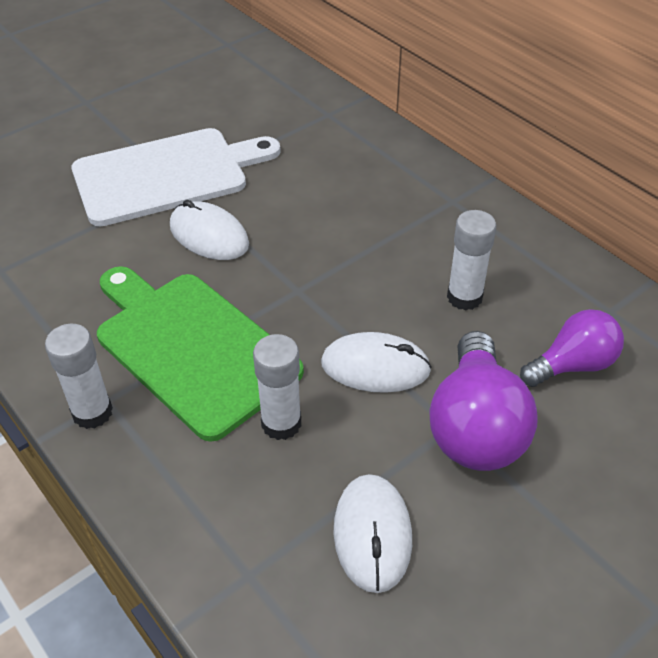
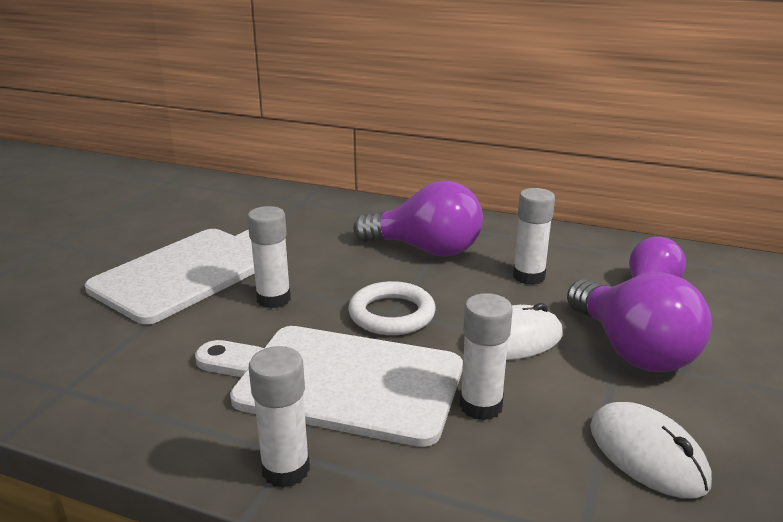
camera: 30 degrees left, 20 degrees down
(192, 348) = (339, 382): green cutting board -> white cutting board
(209, 235) = (273, 299): white mouse -> white glue stick
(293, 293) = (392, 314): none -> white ring
(394, 223) = (425, 249): none -> purple light bulb

